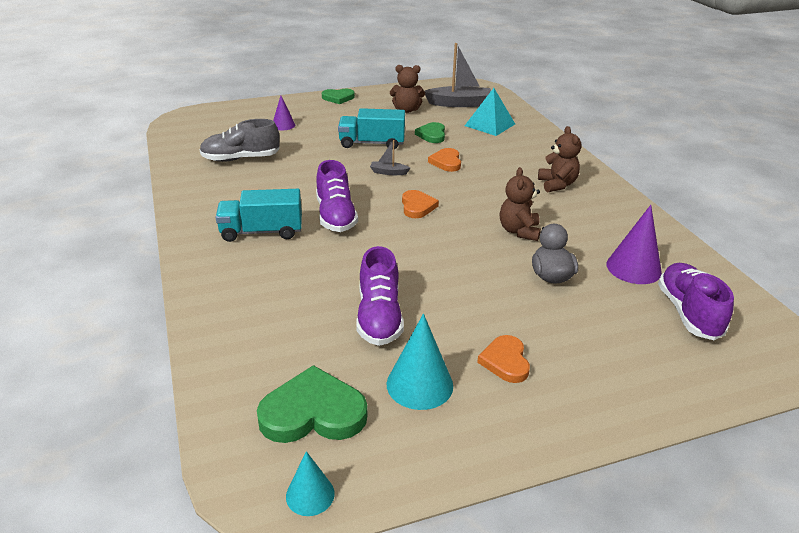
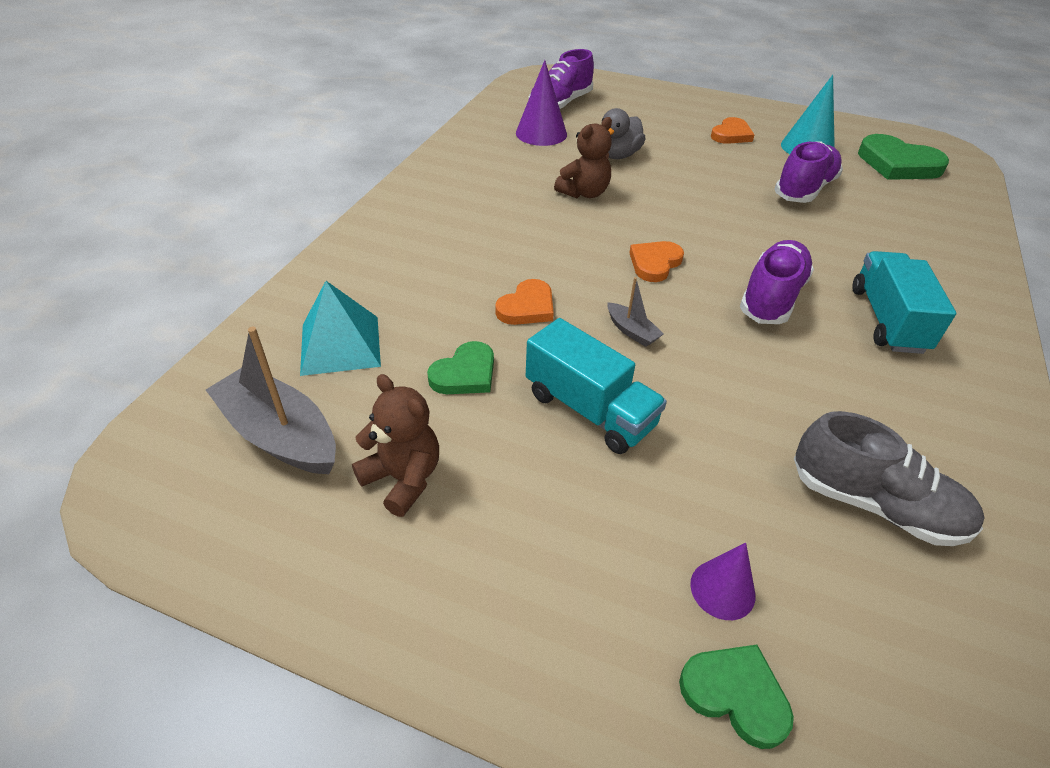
camera: 140 degrees left, 10 degrees up
(261, 232) = (887, 320): turquoise truck -> turquoise truck turned 120 degrees counterclockwise
(310, 495) = (917, 138): turquoise cone -> none
(338, 98) = (485, 651): green heart -> green heart (735, 694)
(557, 184) = (454, 213): brown teddy bear -> none

